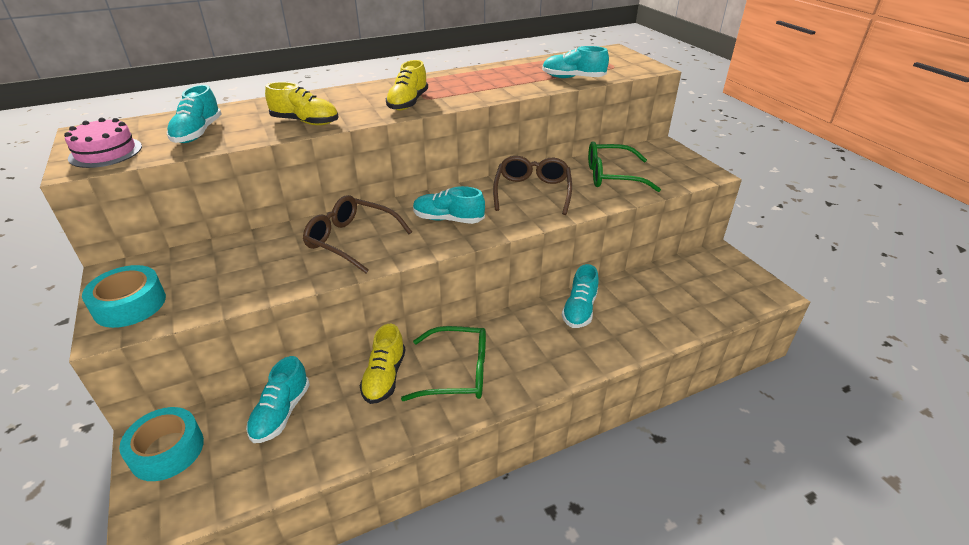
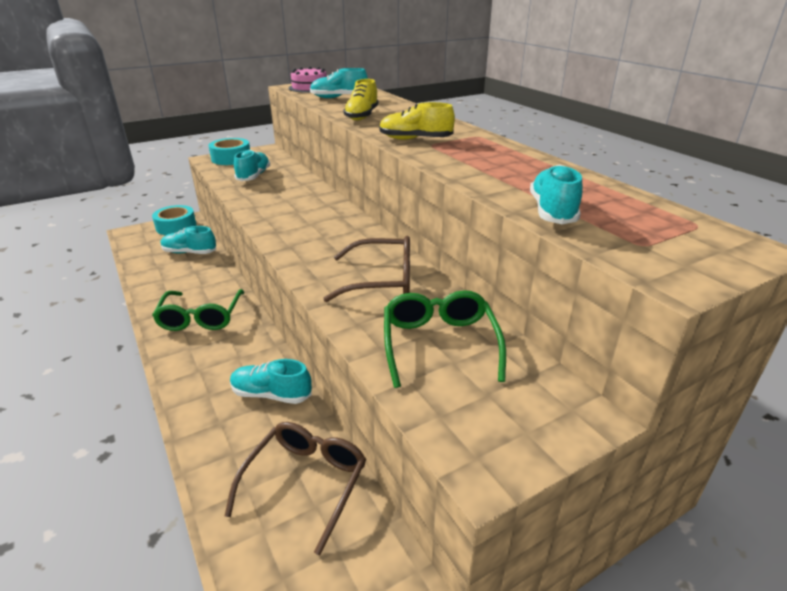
camera: 85 degrees right, 5 degrees down
(351, 240) = (290, 203): brown glasses -> brown glasses (305, 483)
(384, 377) = (208, 285): yellow shoe -> none
(448, 219) = (320, 237): turquoise shoe -> turquoise shoe (254, 176)

